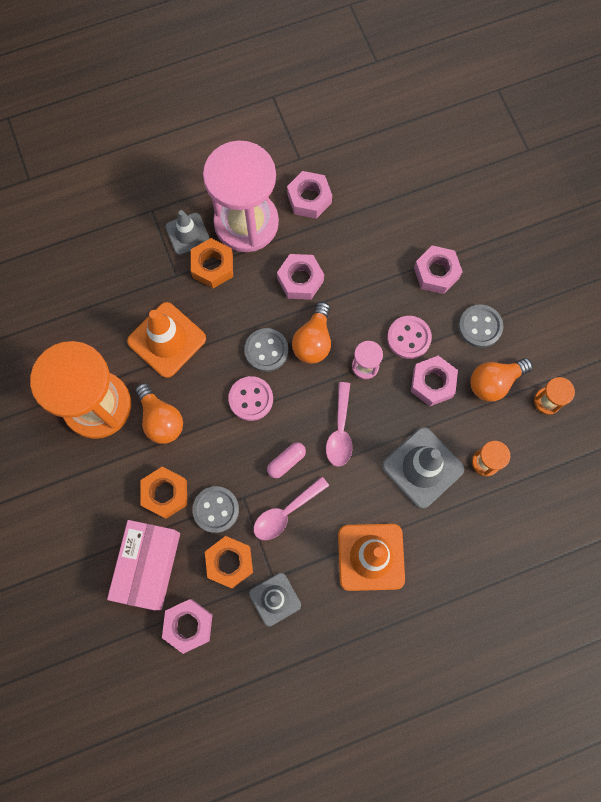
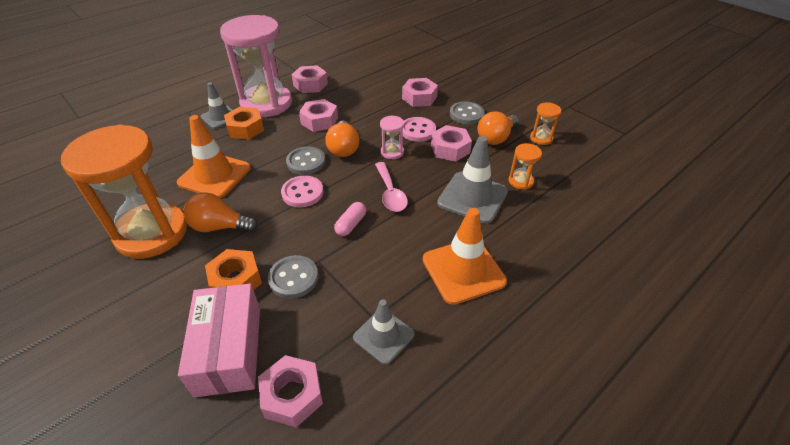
camera: 20 degrees left, 30 degrees down
(161, 419) = (219, 227): orange light bulb -> orange light bulb turned 150 degrees clockwise
(229, 562) = (322, 318): orange nut -> none
(286, 512) = (365, 260): pink spoon -> none

